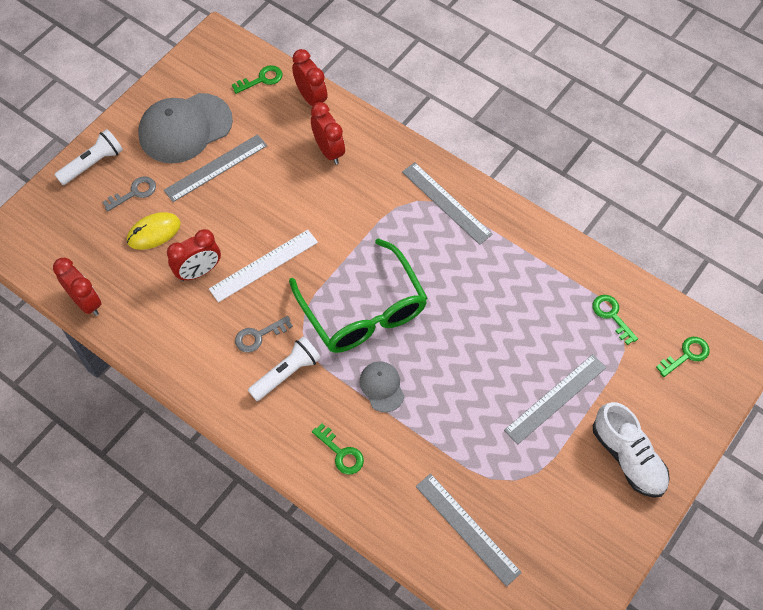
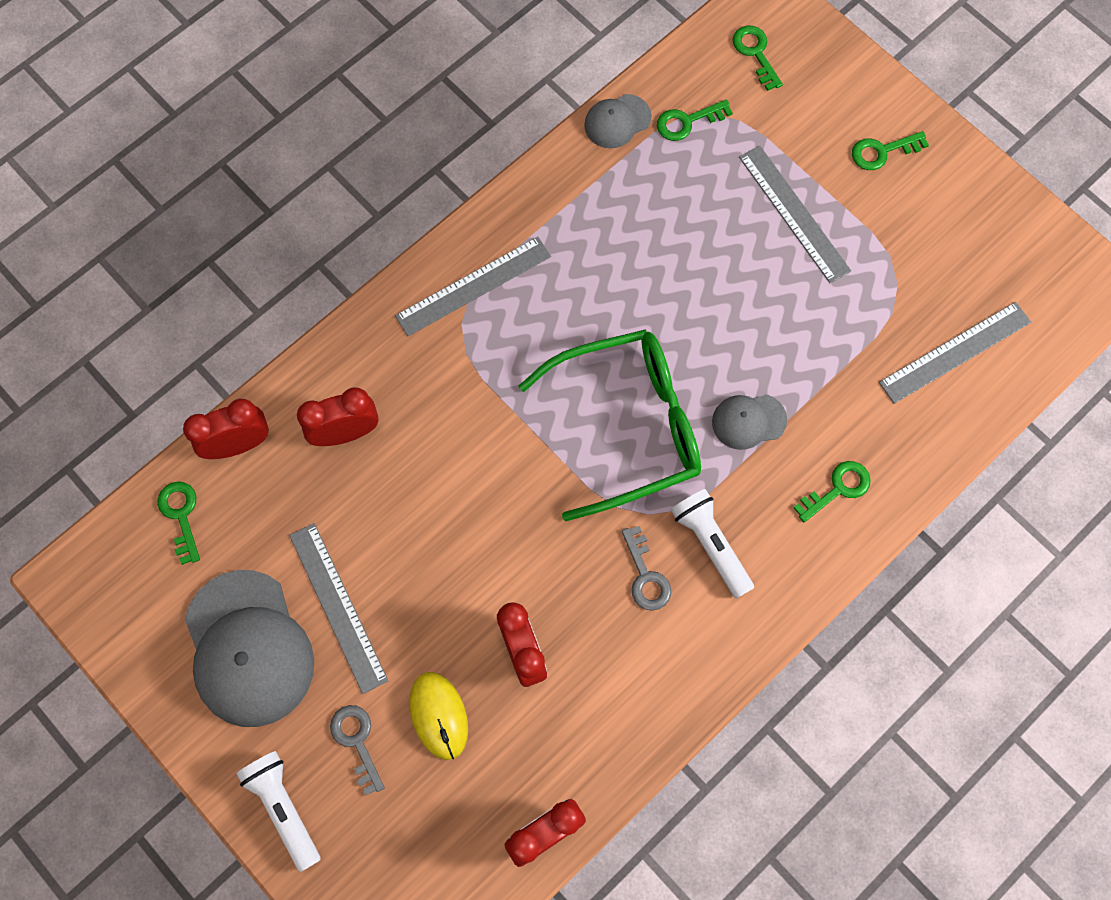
camera: 80 degrees left, 10 degrees up
(264, 265) = (529, 554): white ruler -> none
(598, 270) = (617, 121): none -> grey cap
(628, 457) = (882, 151): white shoe -> green key

